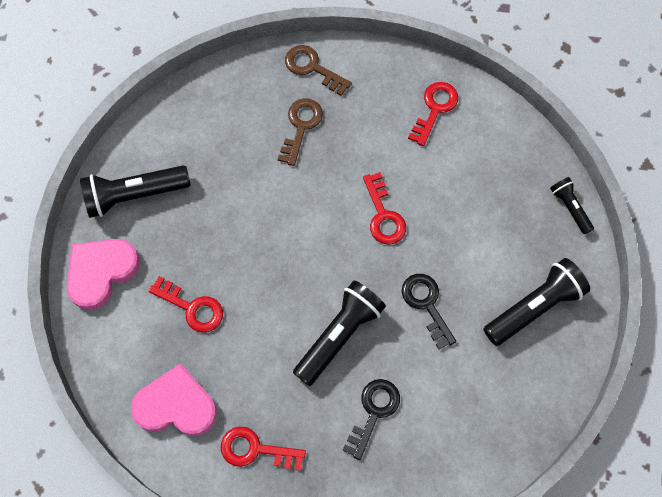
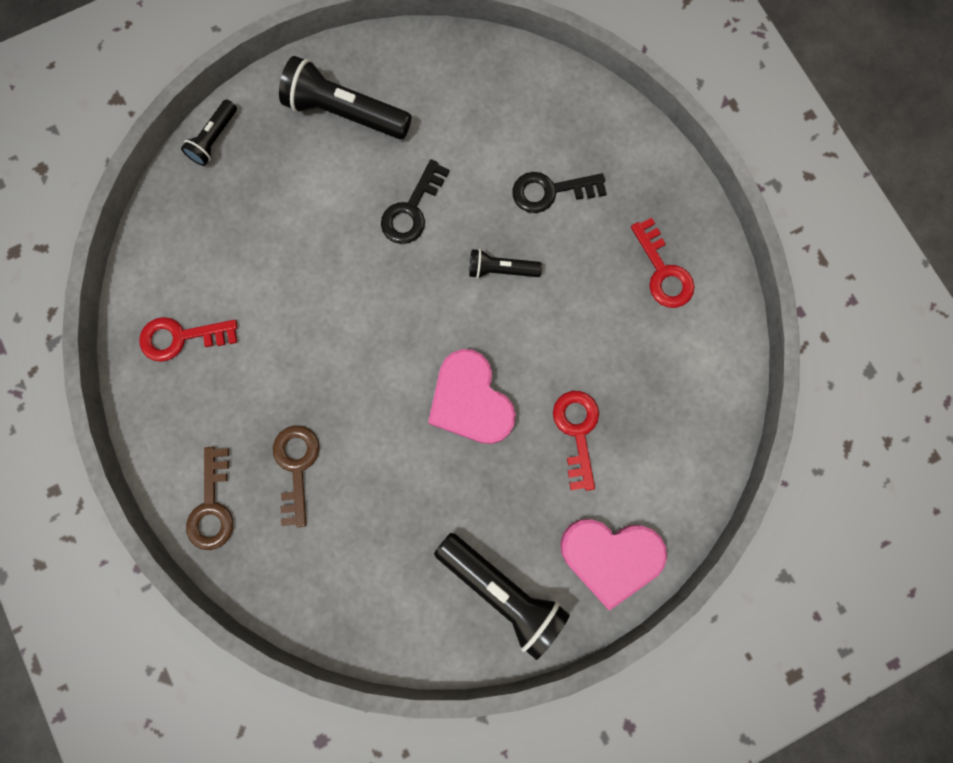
camera: 125 degrees left, 10 degrees up
(176, 405) = (680, 374): pink heart -> pink heart (470, 401)
(301, 126) = (296, 467): brown key -> brown key turned 105 degrees clockwise
(339, 335) = (501, 270): black flashlight -> black flashlight, size x0.55
(383, 215) = (344, 310): red key -> none

